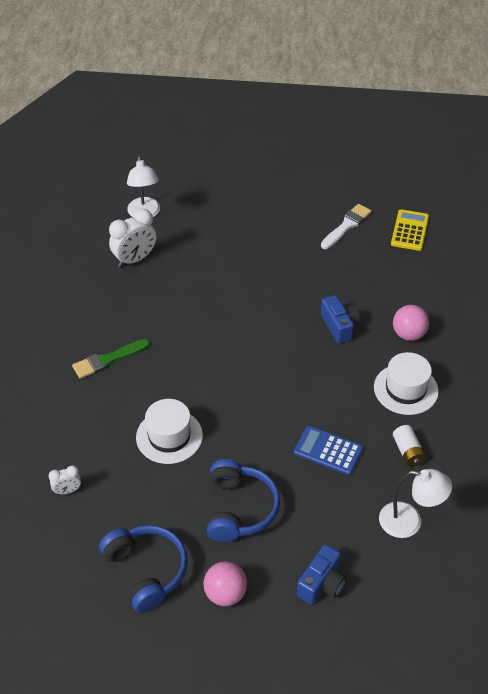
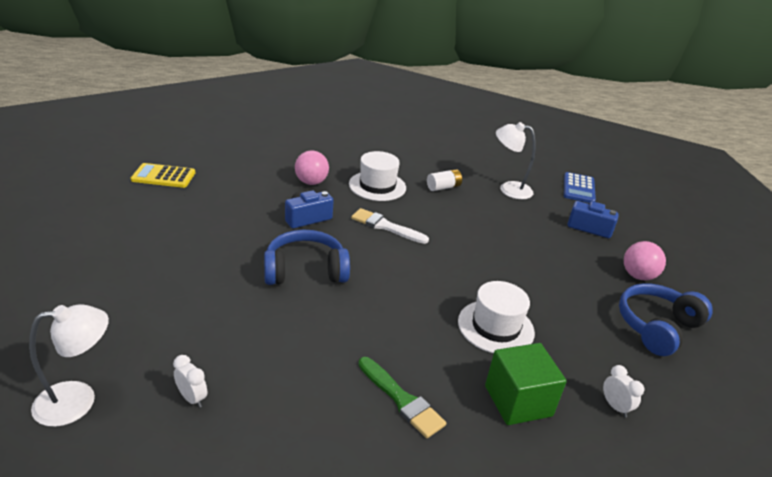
camera: 105 degrees left, 15 degrees down
(89, 428) = (518, 401): none -> green cube
(135, 259) = (192, 398): white clock -> white clock, size x0.53
(239, 509) = (552, 272): blue headphones -> blue headphones (305, 270)
(328, 451) = (462, 224): blue calculator -> blue calculator (578, 188)
(346, 226) = (148, 212): white brush -> white brush (385, 226)
(409, 522) = (508, 189): white lamp -> white lamp turned 75 degrees counterclockwise

